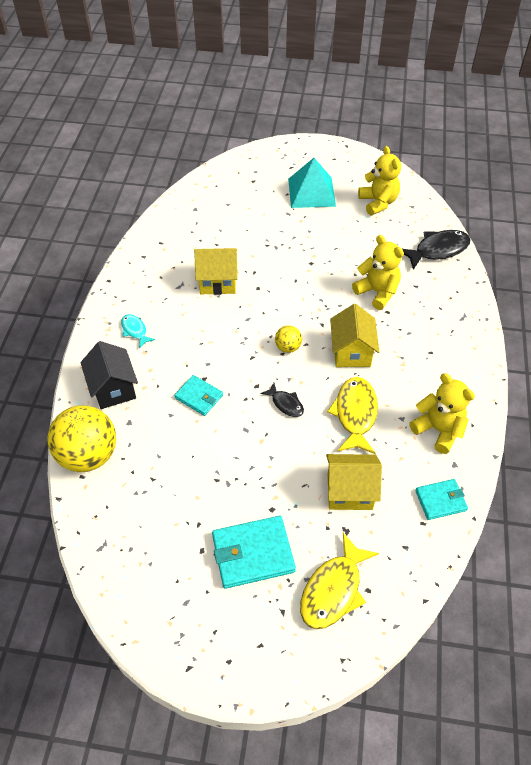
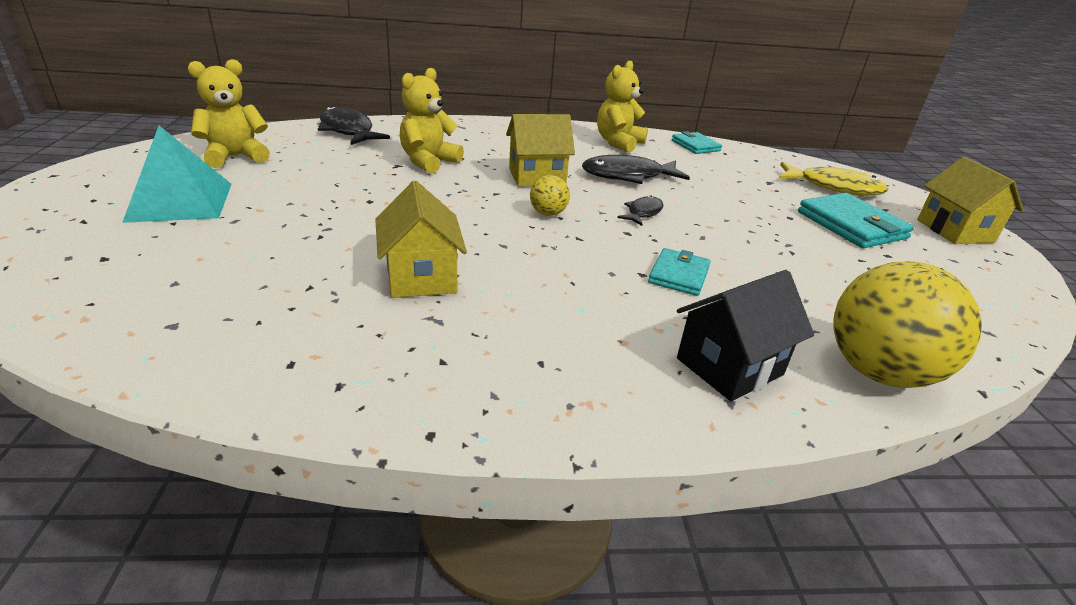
camera: 105 degrees left, 20 degrees down
(135, 330) = (577, 361): turquoise fish -> none
(349, 491) = (726, 180): yellow house -> yellow house (954, 231)
(355, 414) = (628, 176): yellow fish -> black fish

